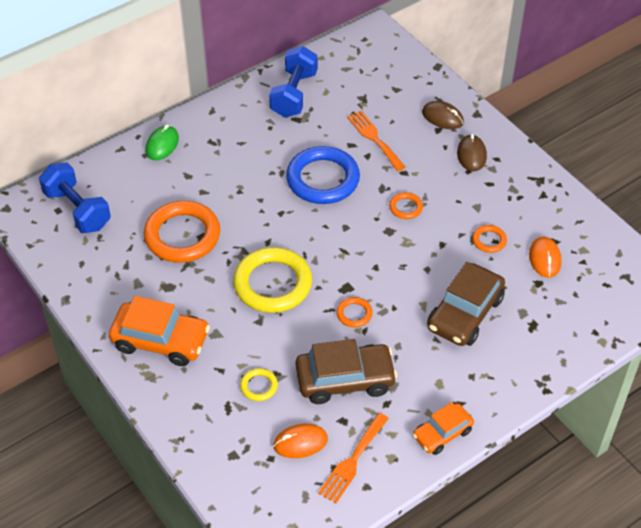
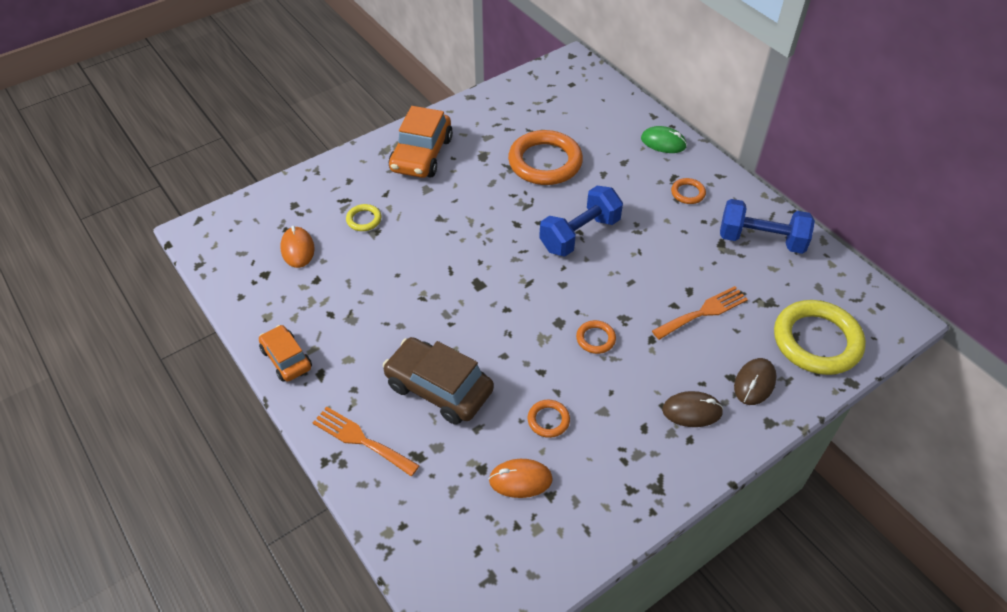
camera: 90 degrees right, 0 degrees up
(77, 210) = (572, 95): blue dumbbell -> blue dumbbell (579, 234)
(272, 284) = (485, 227): yellow ring -> yellow ring (816, 341)
(323, 179) = (631, 265): blue ring -> none
(345, 380) = (363, 282): brown car -> none
(352, 461) = (270, 286): orange fork -> orange fork (361, 440)
(354, 314) = (444, 290): orange ring -> orange ring (688, 193)

